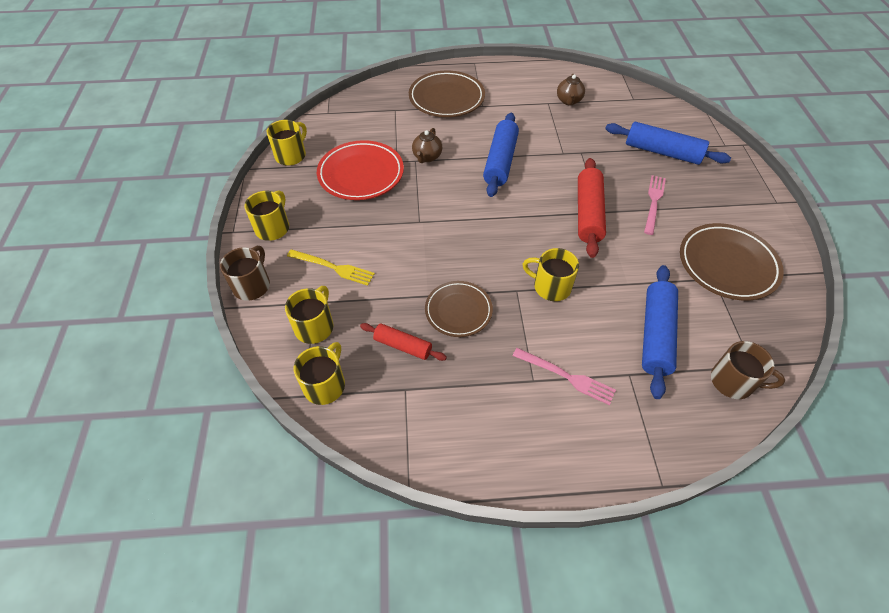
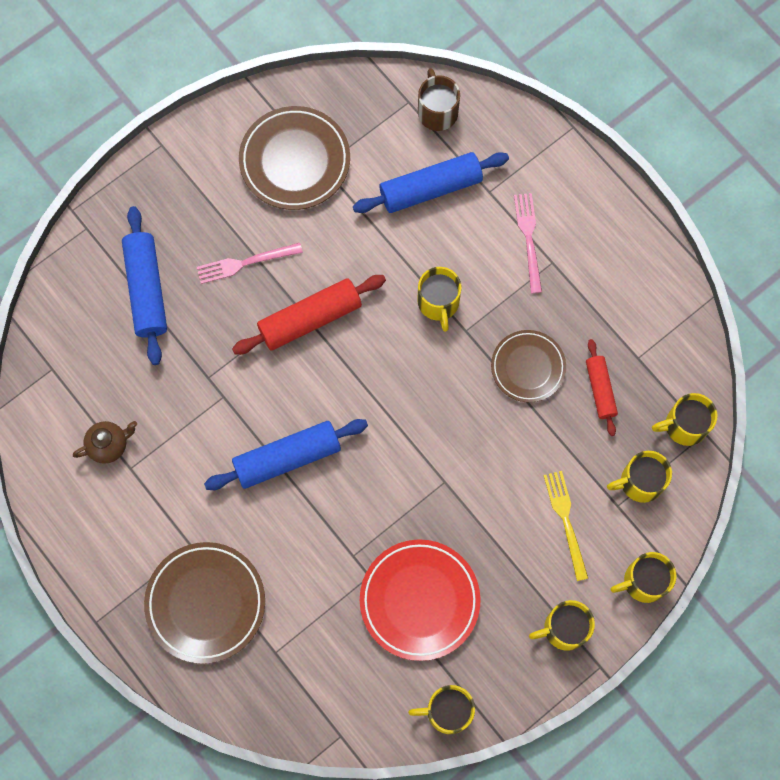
camera: 125 degrees left, 20 degrees up
(252, 285) = (643, 581): brown mug -> yellow mug
(427, 157) = (338, 546): brown teapot -> none

